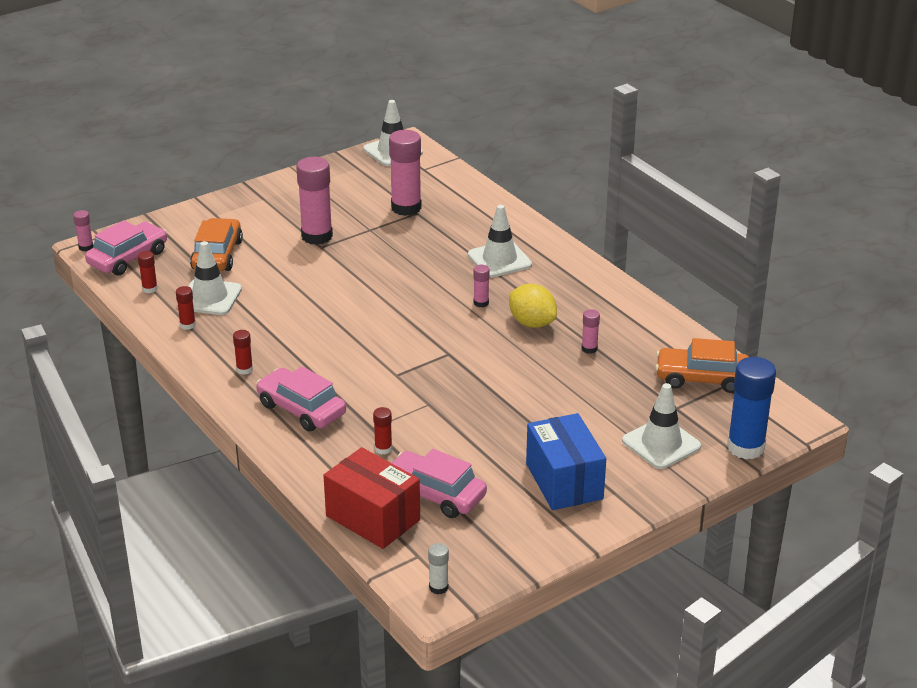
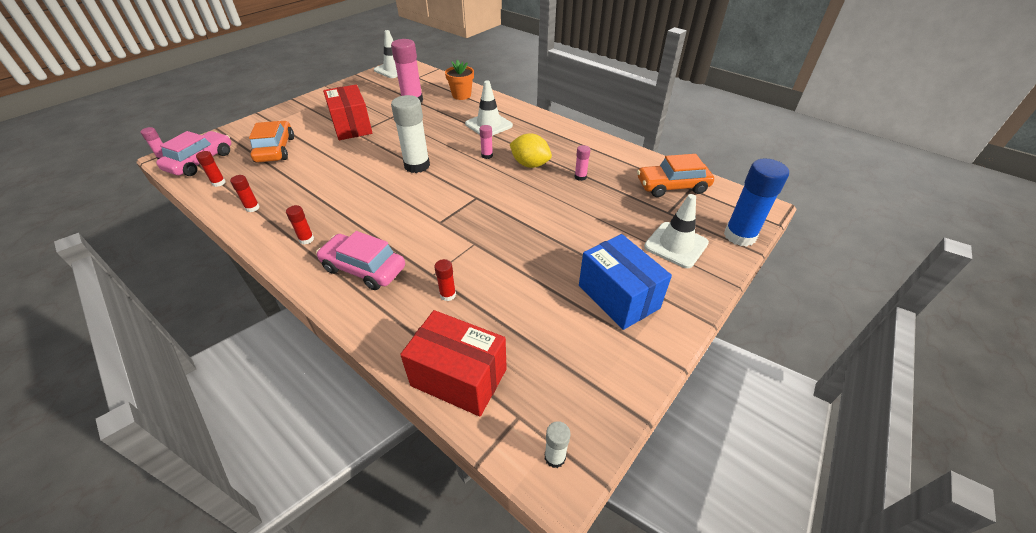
camera: 15 degrees left, 10 degrees up
(210, 297) = (271, 182): white traffic cone -> none
(317, 236) = (352, 126): pink glue stick -> red box
(388, 303) = (417, 165): none -> white glue stick
(435, 494) = (510, 335): pink car -> none
(477, 208) = (461, 95): none -> orange flower pot

